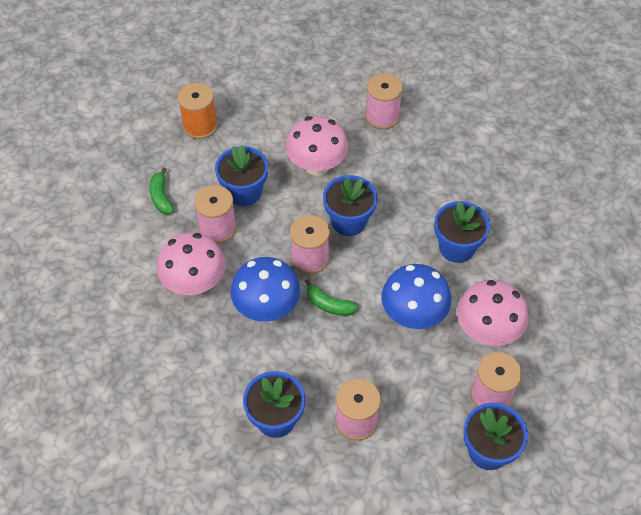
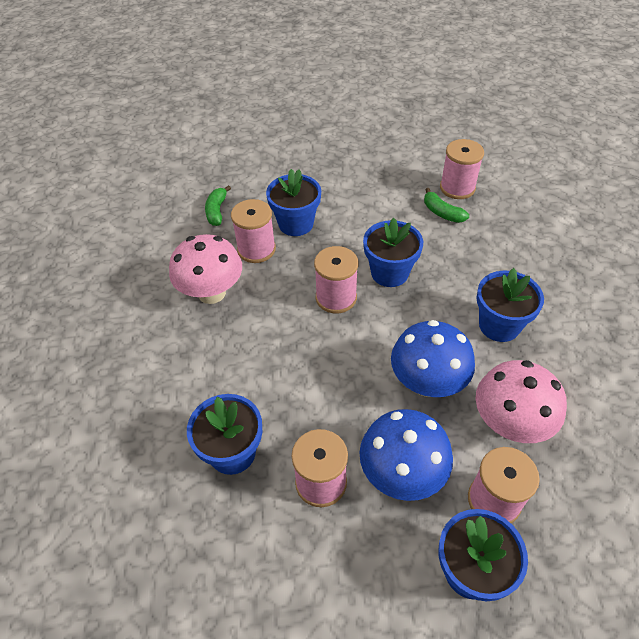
camera: 20 degrees right, 5 degrees down
(200, 126) = (279, 161): orange spool -> none
(267, 308) = (272, 334): blue mushroom -> blue mushroom (401, 474)
(317, 166) = (376, 216): pink mushroom -> none
(329, 305) = (338, 348): green banana -> green banana (442, 213)

